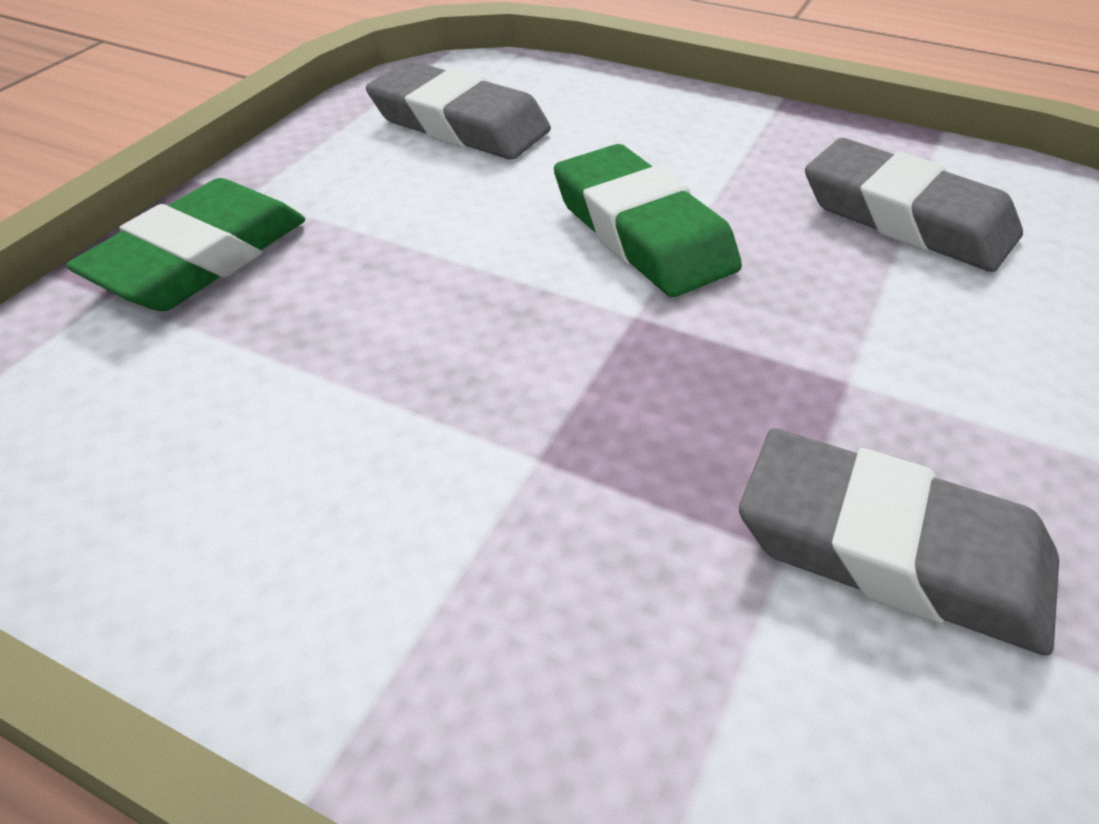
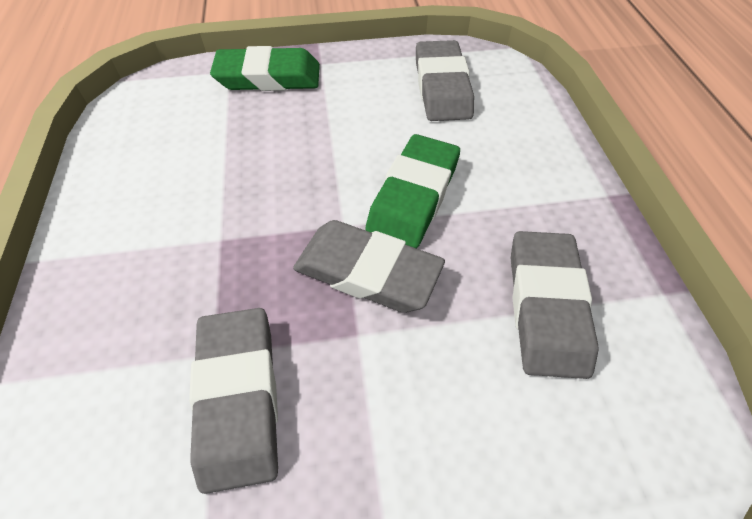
camera: 55 degrees right, 10 degrees up
(744, 326) = (367, 271): none -> grey eraser

